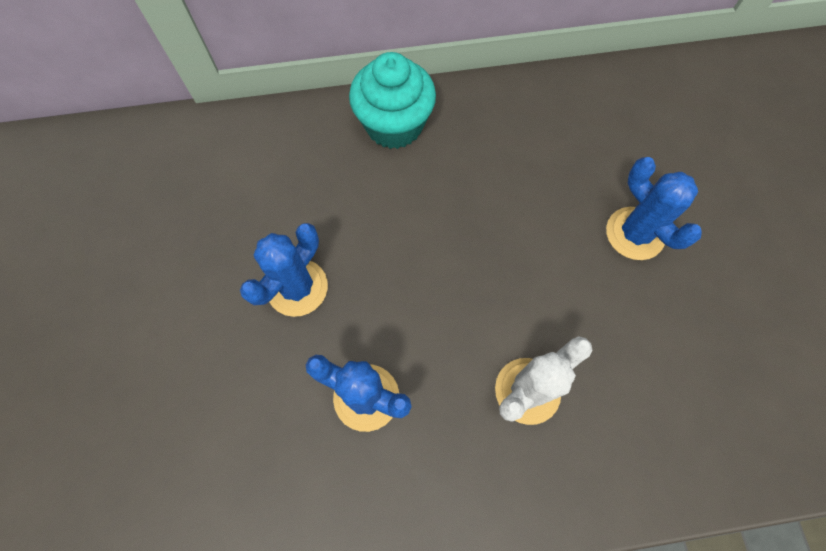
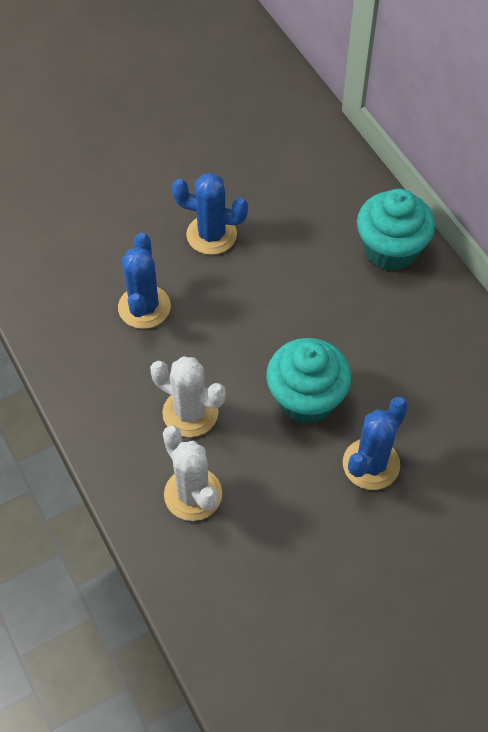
camera: 70 degrees right, 10 degrees down
(544, 265) = (306, 398): none -> turquoise cupcake
(631, 422) = (193, 494): none -> white cactus

